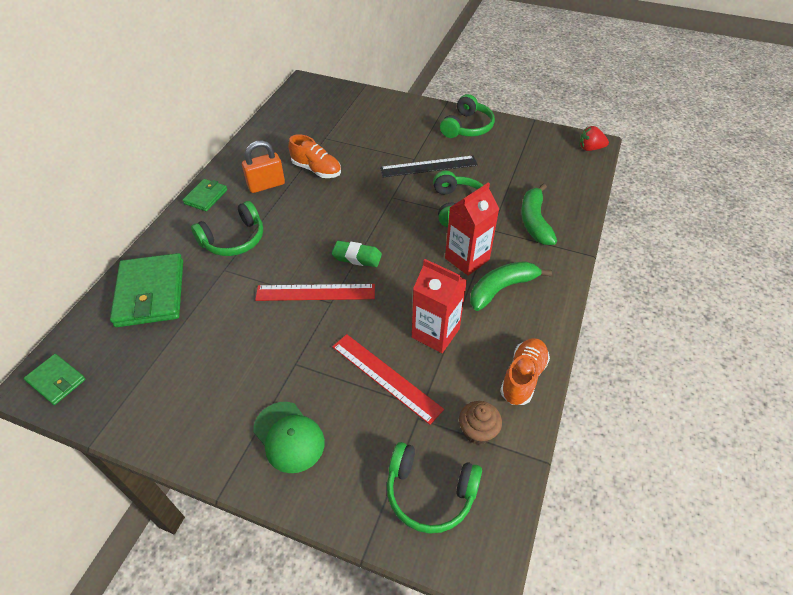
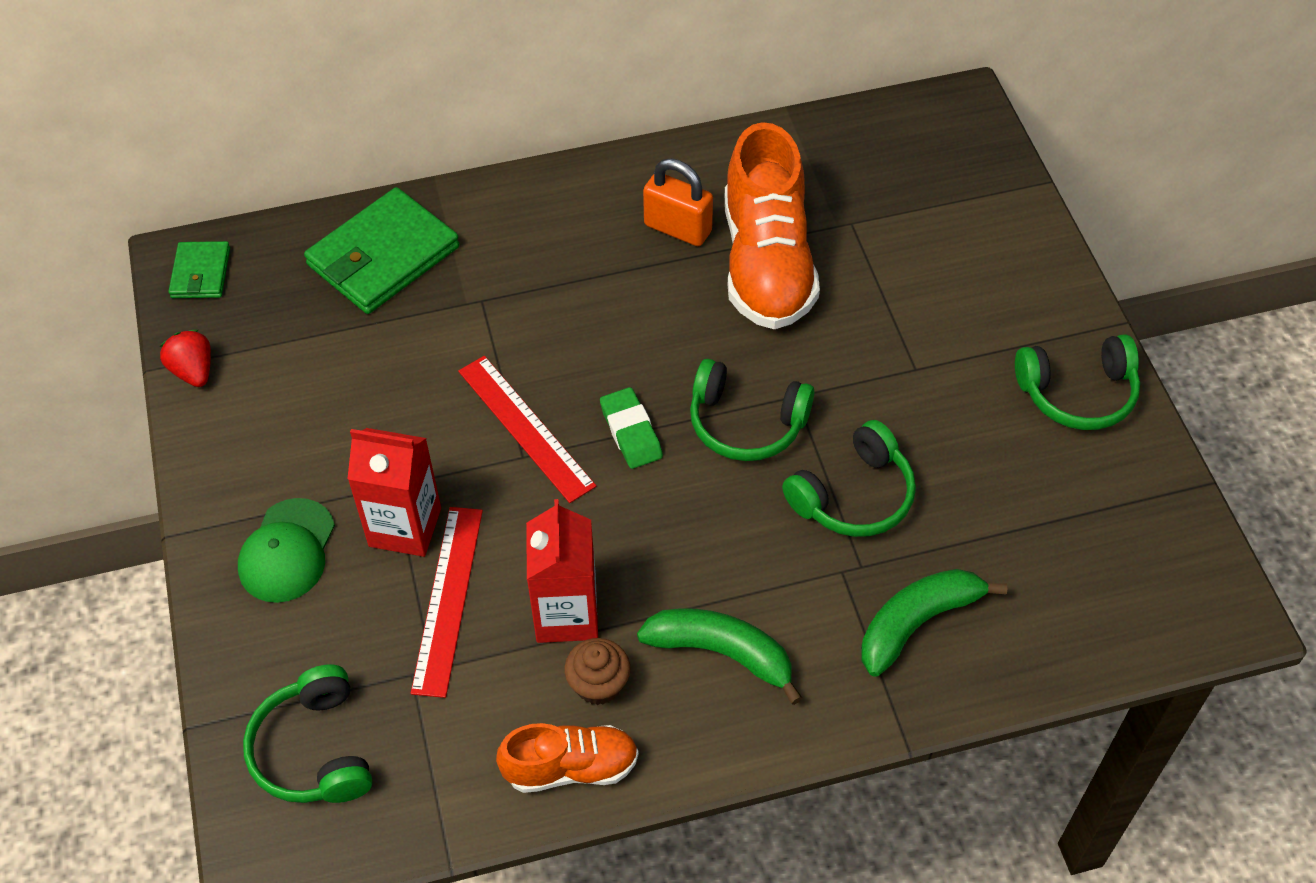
camera: 55 degrees right, 5 degrees up
(206, 197) = (592, 180): green wallet -> none
(234, 239) = (542, 271): green headphones -> green headphones (746, 423)
(316, 170) = (767, 263): orange shoe -> orange shoe, size x1.80
(428, 166) = (915, 400): black ruler -> none
(467, 259) = (746, 573): red carton -> red carton (405, 527)
(477, 431) = (440, 756): brown cupcake -> brown cupcake (598, 684)
(590, 148) = (1210, 615): red strawberry -> red strawberry (193, 371)

